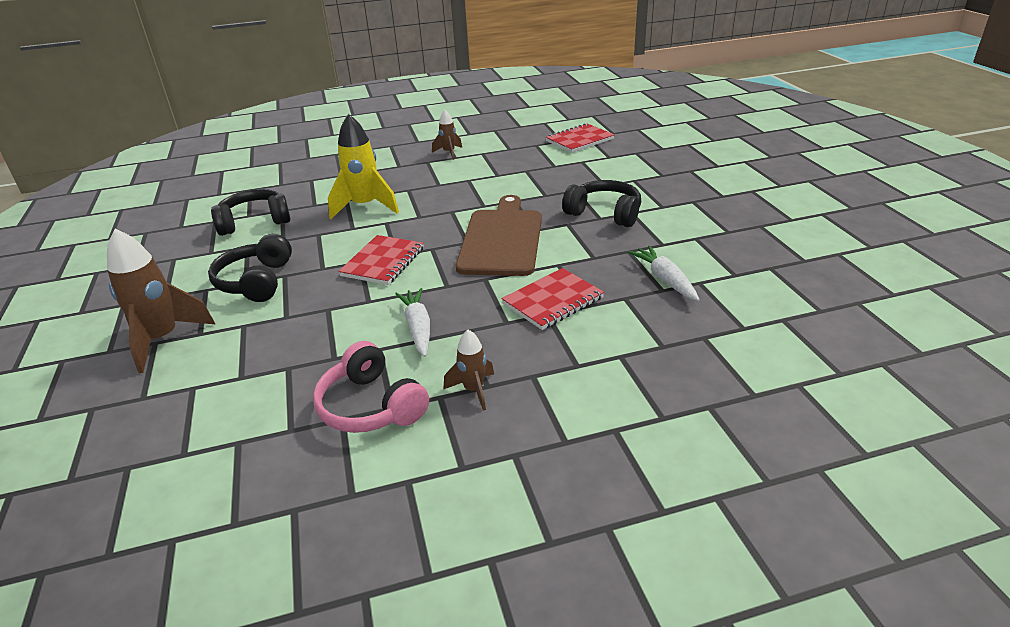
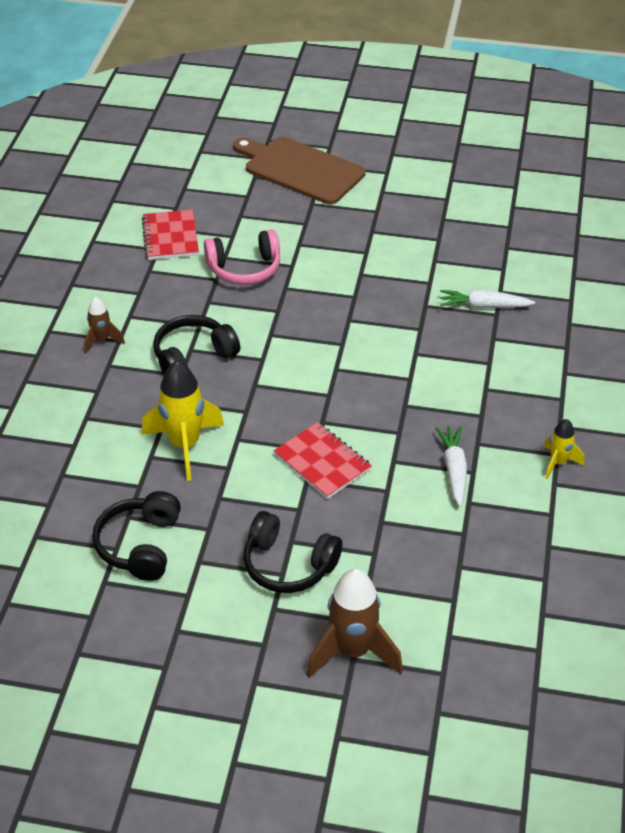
camera: 65 degrees left, 10 degrees up
(371, 406) = (543, 525): pink headphones -> pink headphones (244, 269)
(418, 327) = (454, 470): white carrot -> white carrot turned 75 degrees clockwise
(473, 390) = (558, 463): brown rocket -> yellow rocket
(501, 239) = (343, 371): brown cutting board -> brown cutting board (300, 169)
(553, 301) = (470, 378): red notebook -> none
(604, 213) = (349, 290): black headphones -> black headphones (193, 356)

